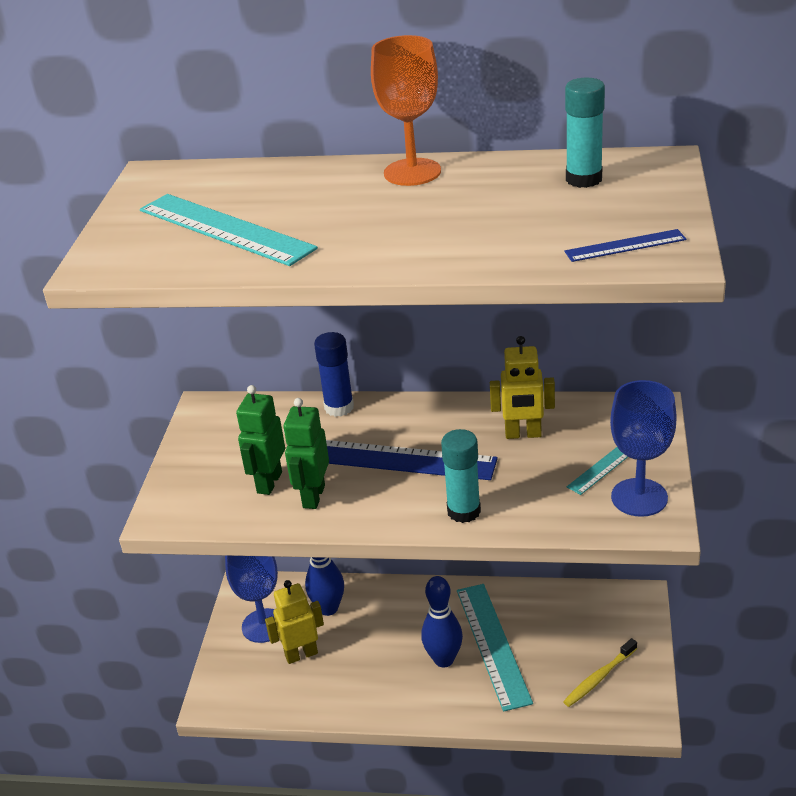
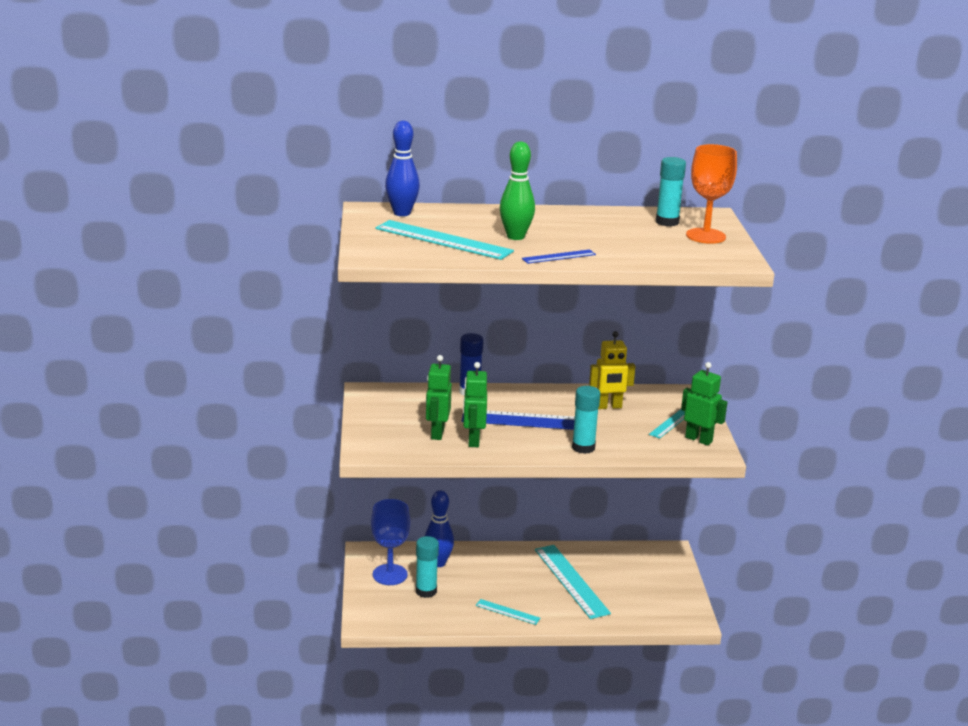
camera: 15 degrees left, 10 degrees down
(301, 654) = (426, 591): yellow robot -> turquoise glue stick
(335, 218) = (515, 237): none -> green bowling pin
(396, 693) = (507, 612): none -> turquoise ruler
(412, 172) = (552, 214): orange goblet -> orange goblet (705, 236)
(444, 659) = (537, 591): blue bowling pin -> blue bowling pin (402, 213)
(599, 678) = (654, 597): yellow toothbrush -> none
(625, 245) = (708, 255): blue ruler -> blue ruler (558, 256)
(639, 497) = (699, 439): blue goblet -> green robot

